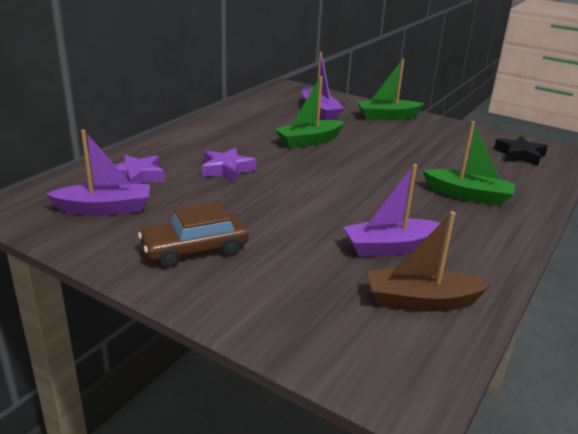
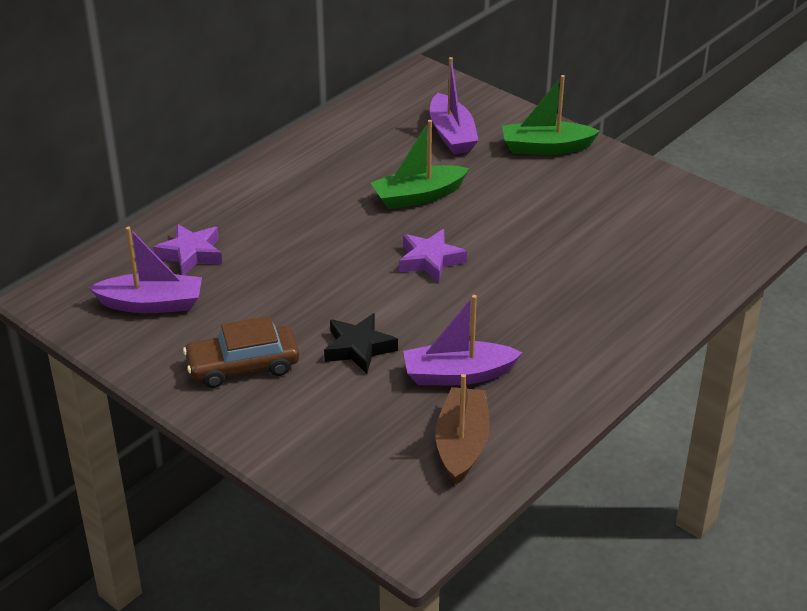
camera: 10 degrees right, 10 degrees up
(227, 169) = (300, 246): purple star -> purple star (430, 260)
(421, 301) = (462, 444): brown boat -> brown boat turned 90 degrees clockwise
(468, 195) = (587, 301): green boat -> none
(520, 155) = (698, 232): black star -> black star (359, 348)

